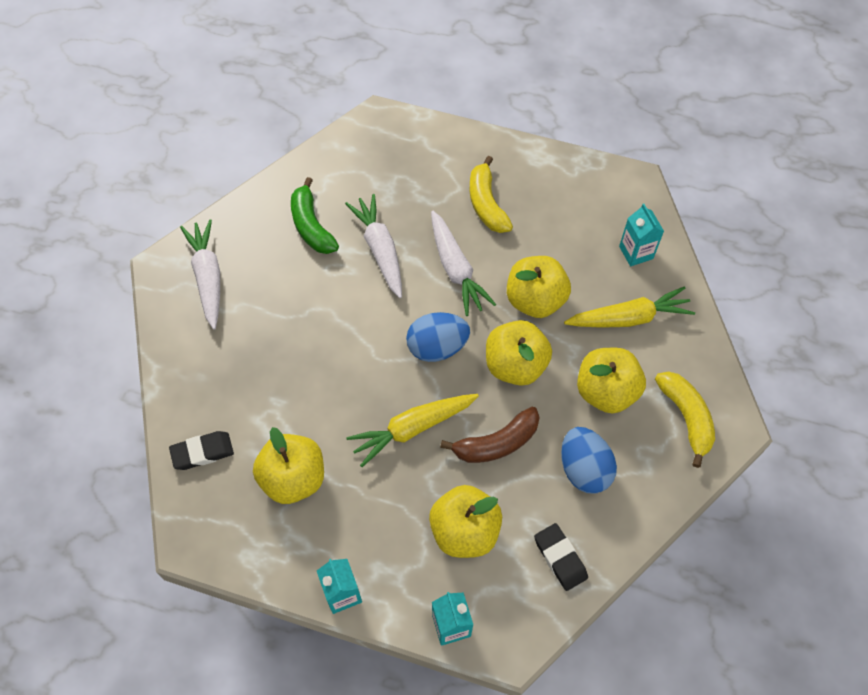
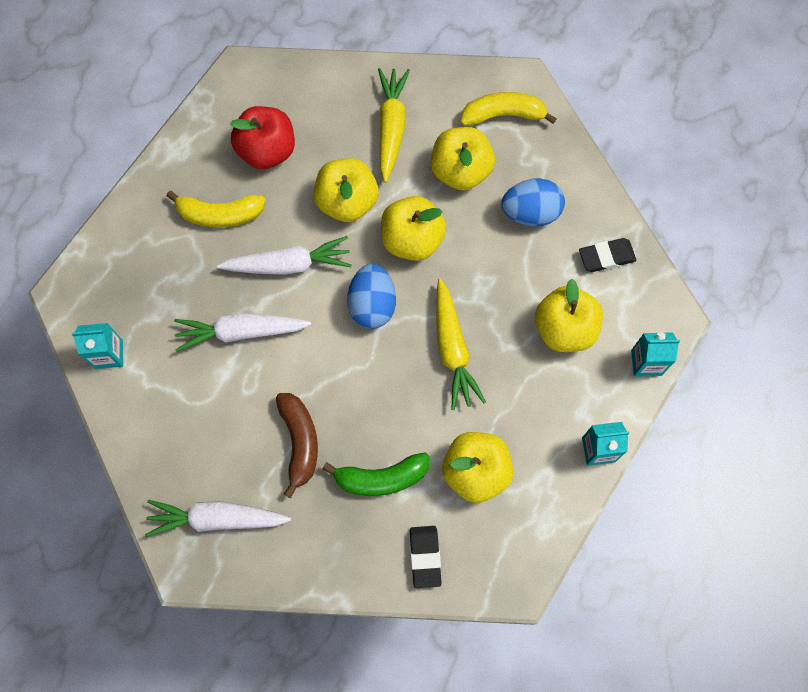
camera: 75 degrees left, 10 degrees up
(311, 226) = (187, 395): green banana -> green banana (381, 478)
(496, 443) = (487, 279): brown banana -> brown banana (299, 442)
(563, 223) = (267, 151): none -> red apple
(636, 252) = (322, 98): turquoise carton -> turquoise carton (109, 354)

